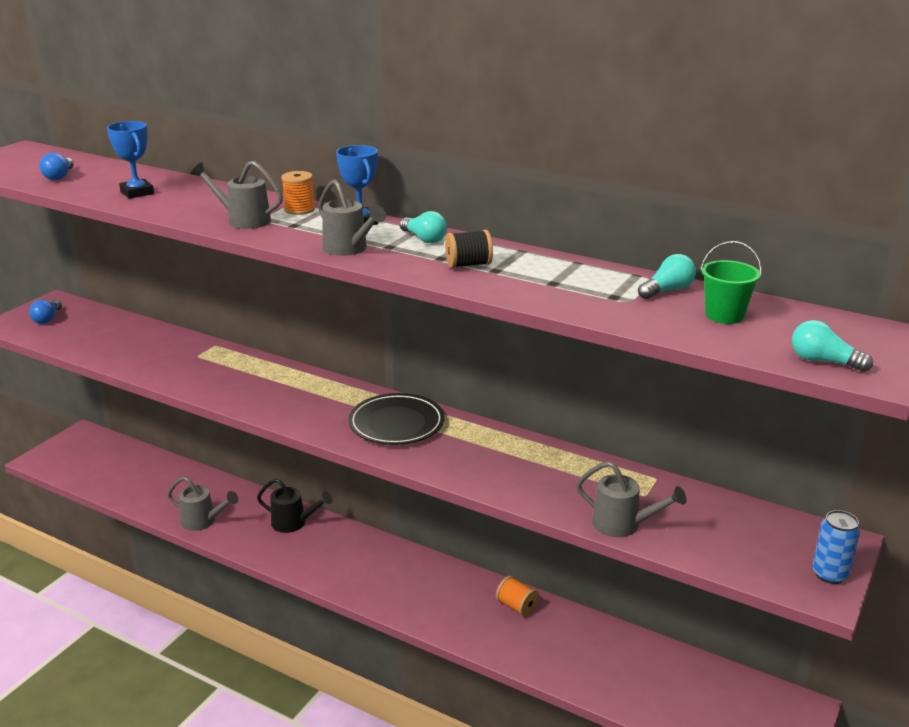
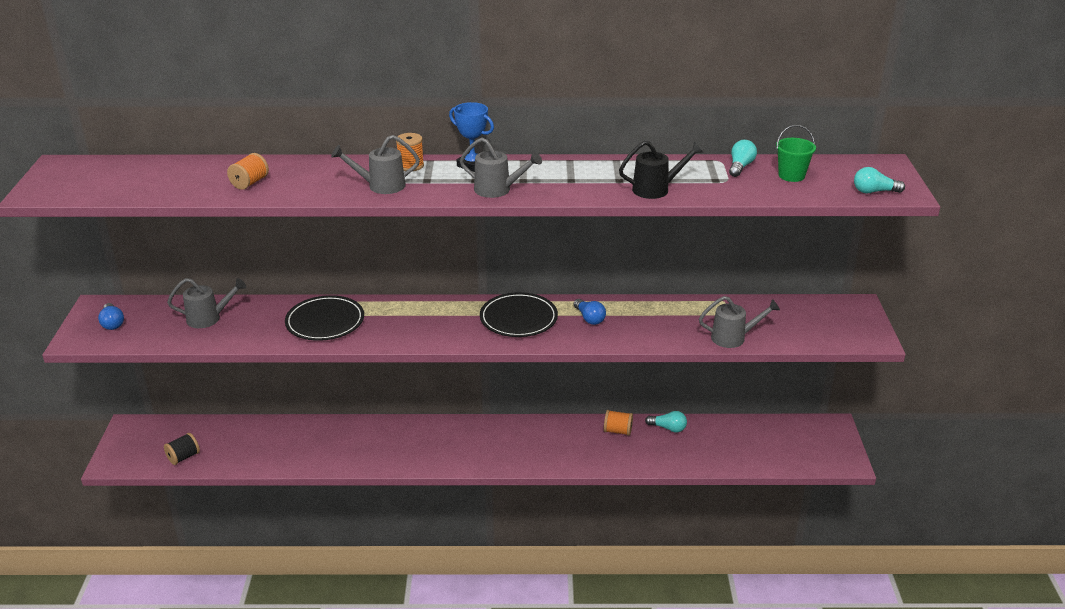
camera: 30 degrees left, 5 degrees up
(59, 176) = (149, 184): blue light bulb -> blue light bulb (589, 318)
(137, 193) = (250, 183): blue trophy -> orange spool
(203, 521) = (324, 458): grey watering can -> grey watering can (209, 318)
(212, 369) = (325, 322): none -> black plate
(293, 523) = (400, 433): black watering can -> black watering can (656, 189)
(424, 239) = (538, 168): turquoise light bulb -> turquoise light bulb (668, 428)
(468, 265) = (596, 180): black spool -> black spool (183, 457)
(829, 574) = (868, 327): blue can -> none

